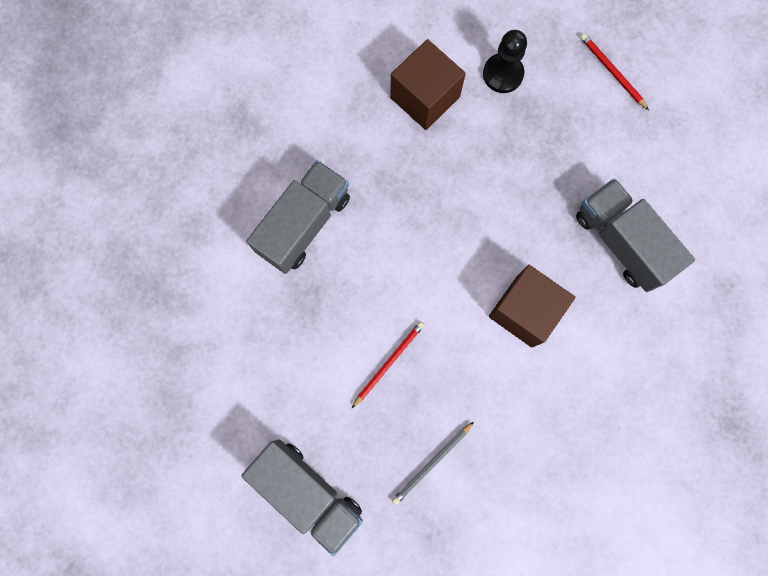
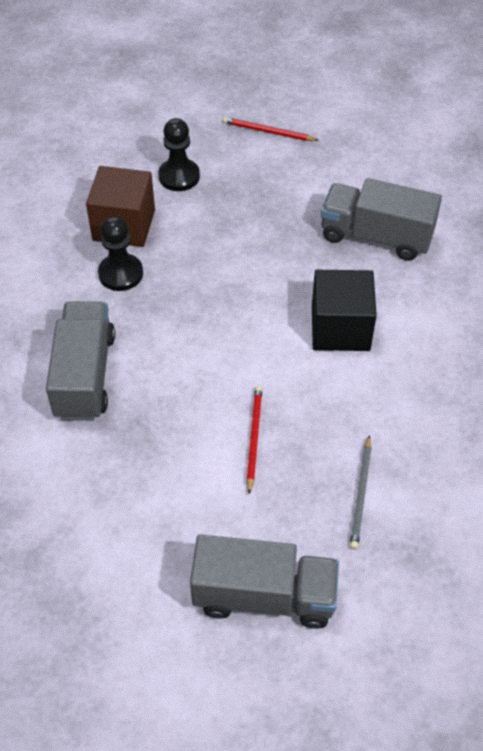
camera: 35 degrees left, 25 degrees down
(391, 145) = (121, 274): none -> black pawn
(524, 311) = (340, 328): brown cube -> black cube

